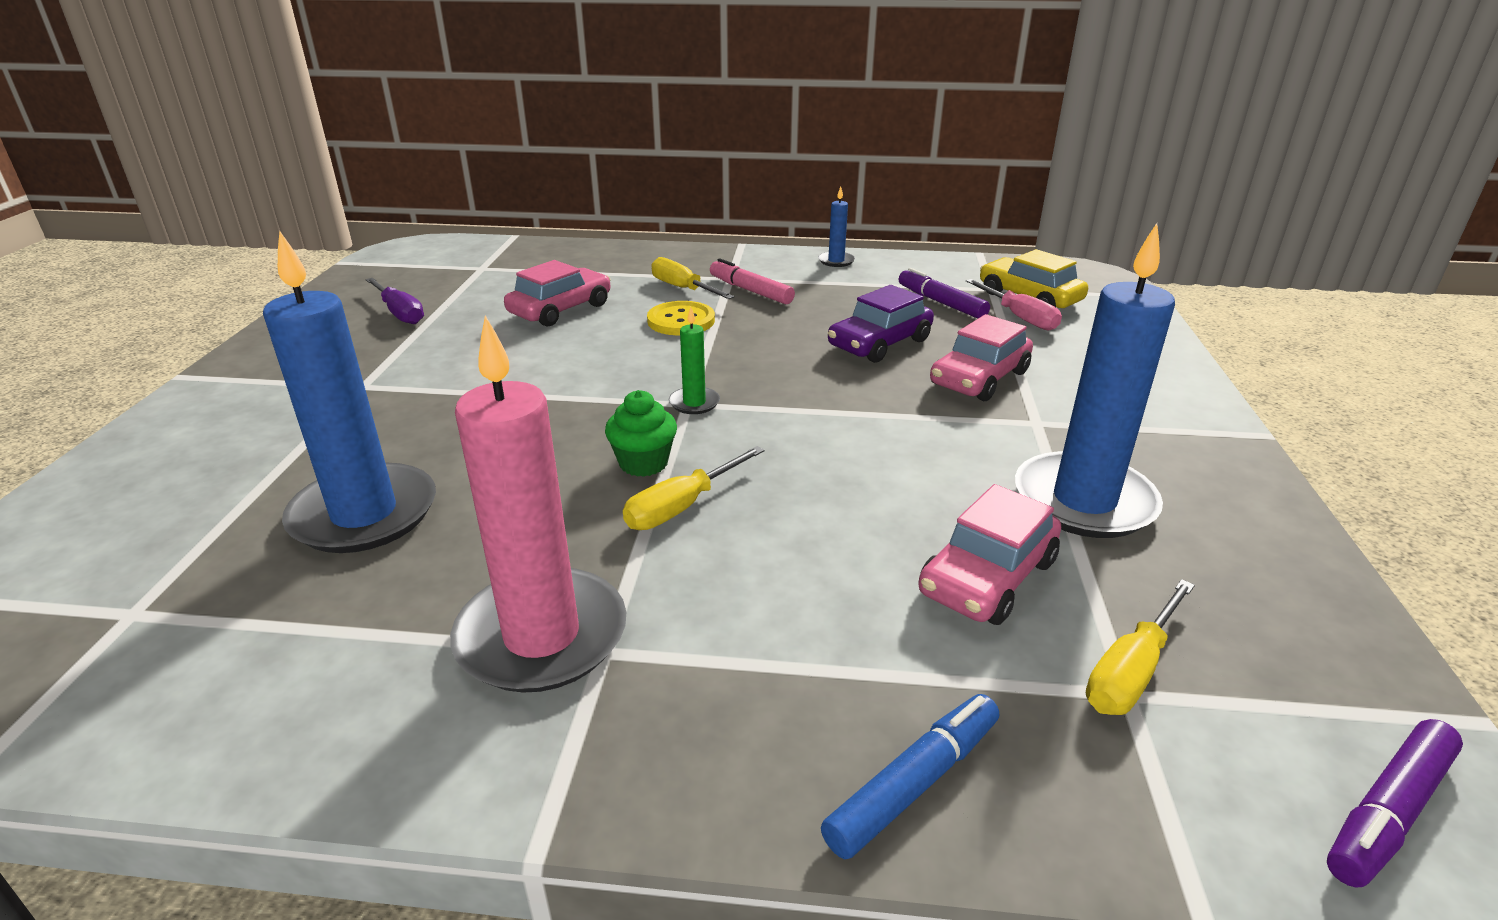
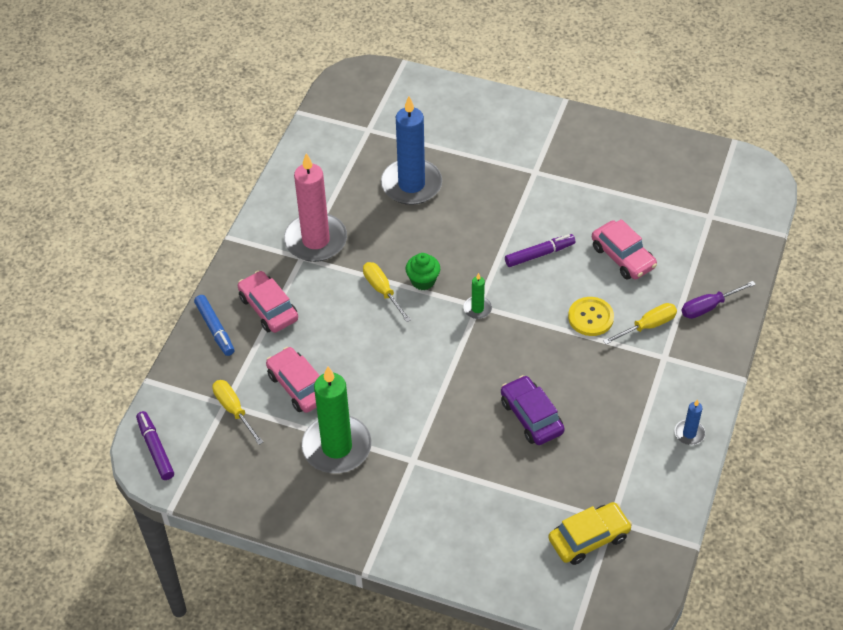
camera: 105 degrees right, 20 degrees up
(400, 313) = (633, 179): purple screwdriver -> purple screwdriver (708, 307)
(750, 291) = (636, 365): pink marker -> none
(941, 303) = (590, 476): purple marker -> purple marker (539, 254)
(979, 378) = (470, 453): pink car -> pink car (268, 308)
(1019, 317) = (554, 515): pink screwdriver -> none
(1084, 501) = (337, 447): blue candle -> green candle

